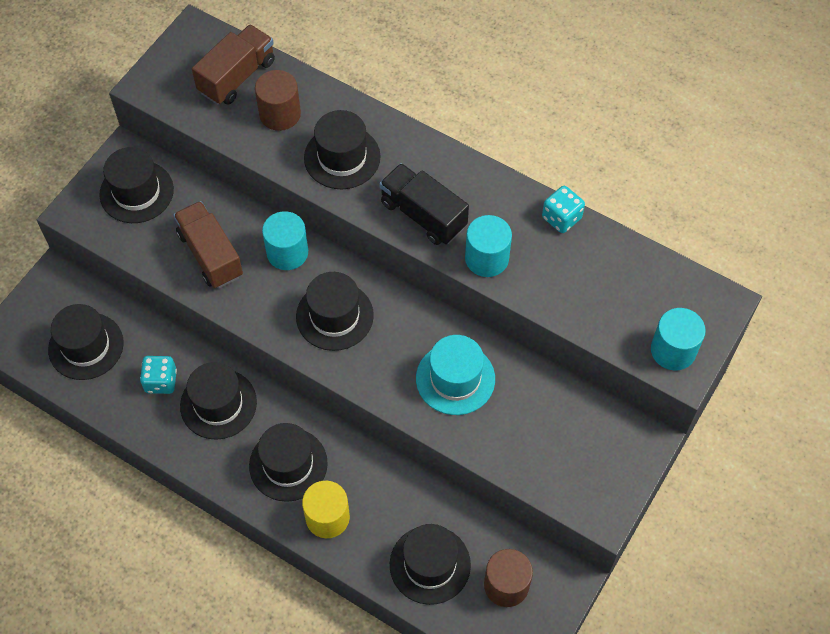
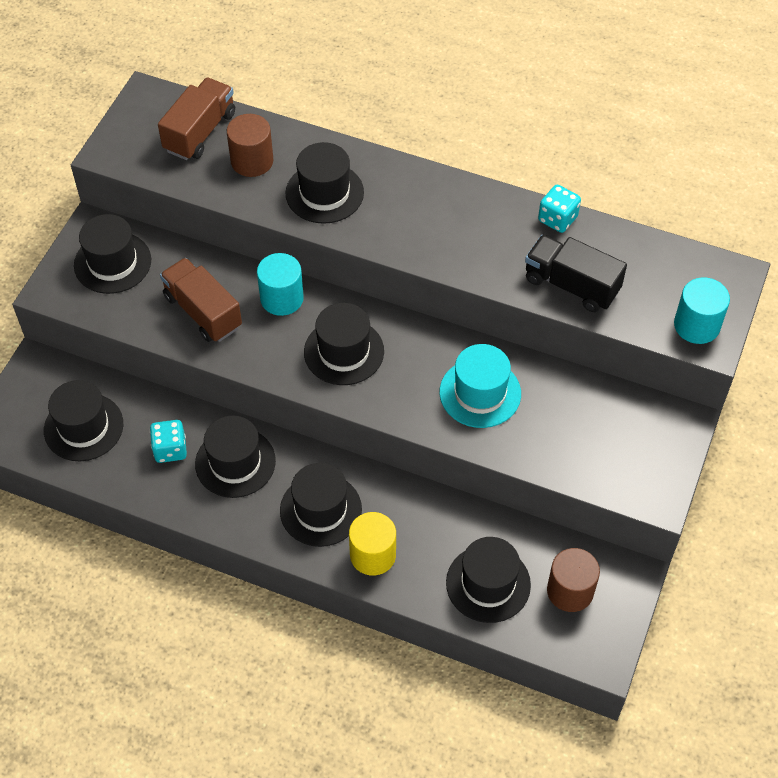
camera: 10 degrees left, 5 degrees down
(423, 215) = (419, 235): black truck -> black truck (571, 285)
(486, 258) = (492, 267): turquoise cylinder -> none

